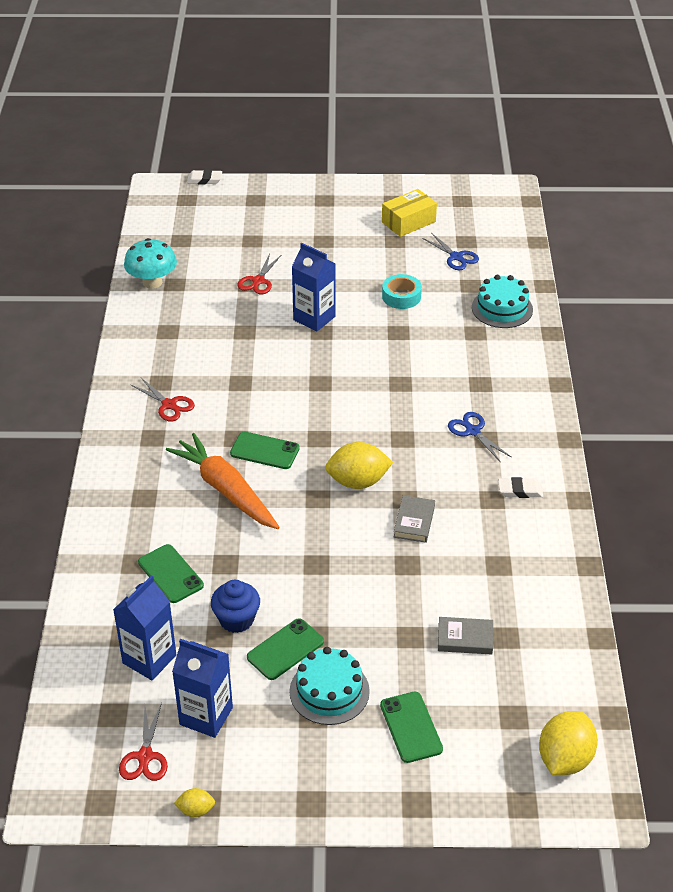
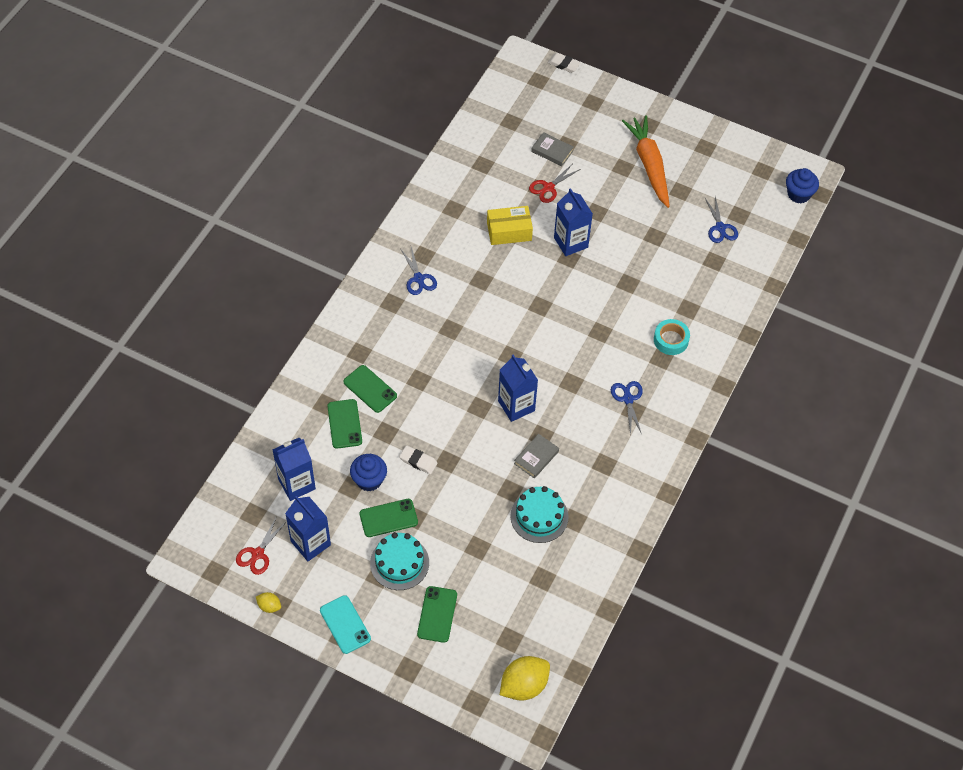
camera: 25 degrees right, 15 degrees up
(152, 282) = (467, 156): turquoise mushroom -> none
(169, 405) = (418, 278): red scissors -> blue scissors
(226, 490) = (419, 371): orange carrot -> orange carrot (649, 165)
(264, 451) = (465, 349): green phone -> green phone (370, 389)
(306, 788) = (345, 624): none -> turquoise phone
(358, 482) = (516, 406): yellow lemon -> blue carton
(401, 296) = (651, 249): turquoise tape -> turquoise tape (671, 340)
(408, 222) = (704, 175): yellow box -> yellow box (509, 231)
(465, 639) = (514, 566): grey book -> grey book (552, 151)
(502, 308) = (724, 294): turquoise cake -> turquoise cake (539, 516)
(510, 208) = (798, 194): none -> blue cupcake
(520, 490) = (630, 466): white eraser -> white eraser (418, 461)

